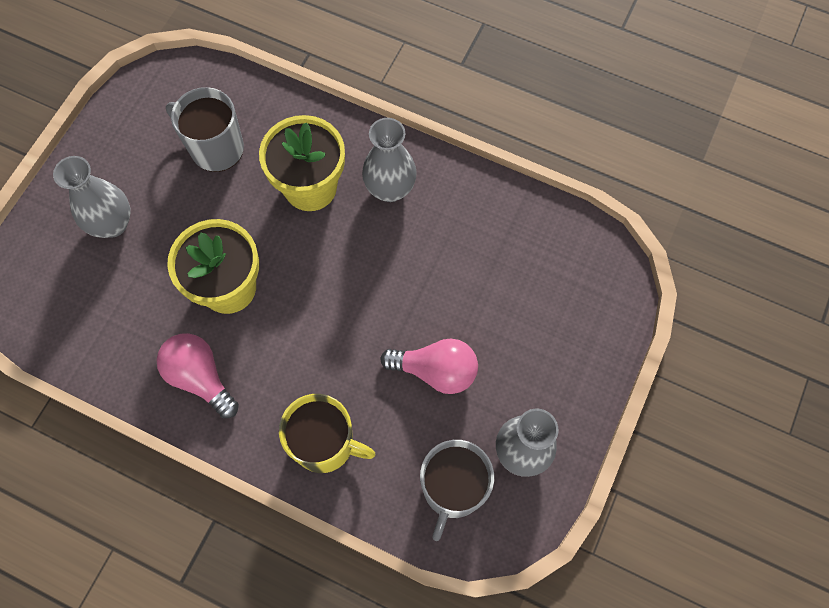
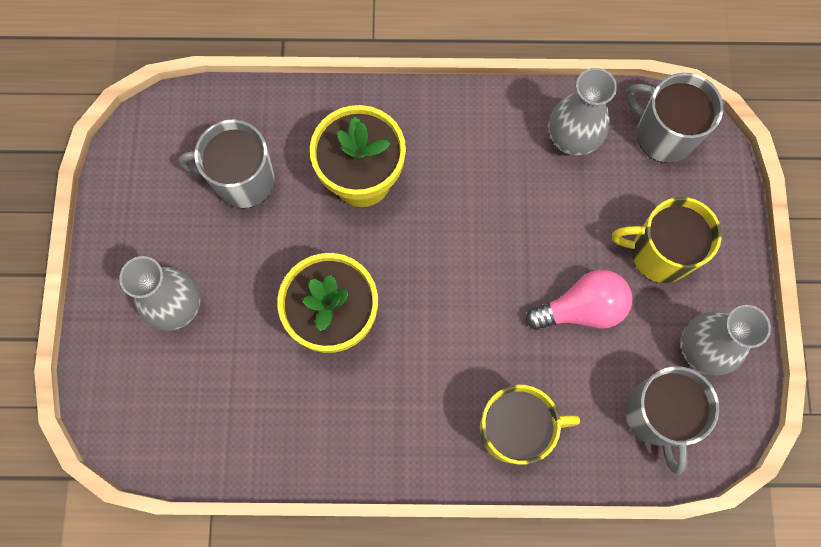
camera: 25 degrees left, 5 degrees up
(200, 377) = (356, 422): pink light bulb -> none
(390, 189) = (442, 146): grey vase -> grey vase (572, 140)
(527, 355) = (659, 253): none -> yellow mug
(583, 258) = (663, 135): none -> grey mug

